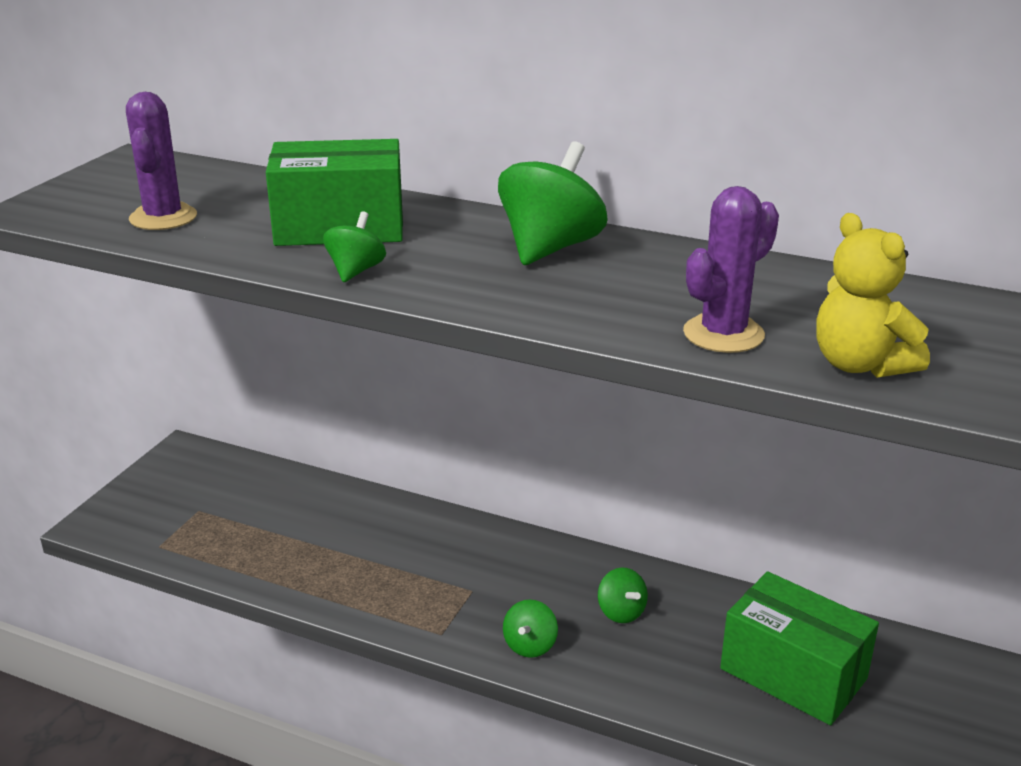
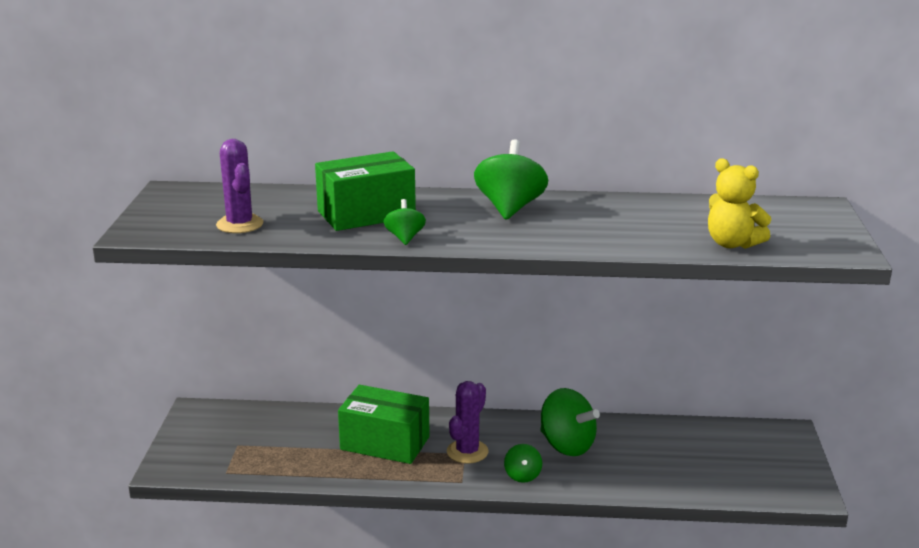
camera: 20 degrees left, 5 degrees down
(621, 612) = (567, 445): green spinning top -> green spinning top, size x1.87
(723, 334) = (649, 240): purple cactus -> purple cactus (467, 452)
(793, 673) = (687, 456): green box -> green box (385, 443)

